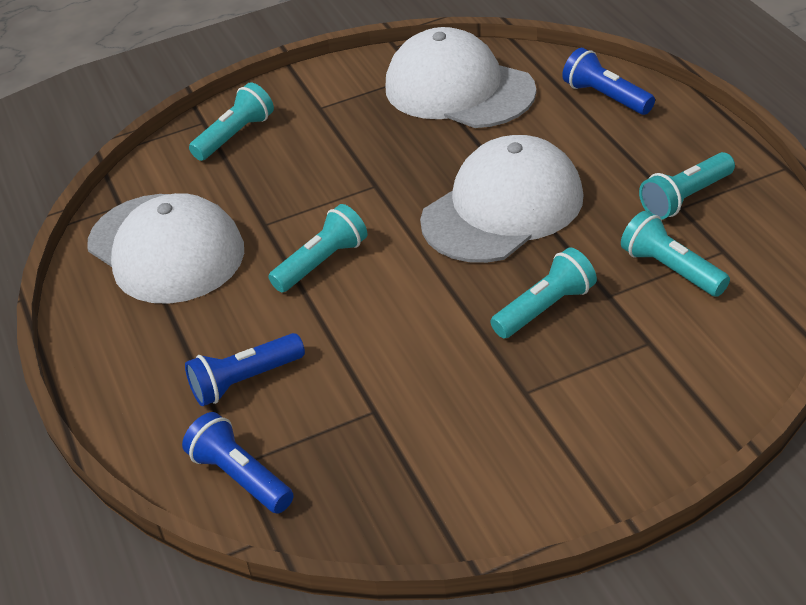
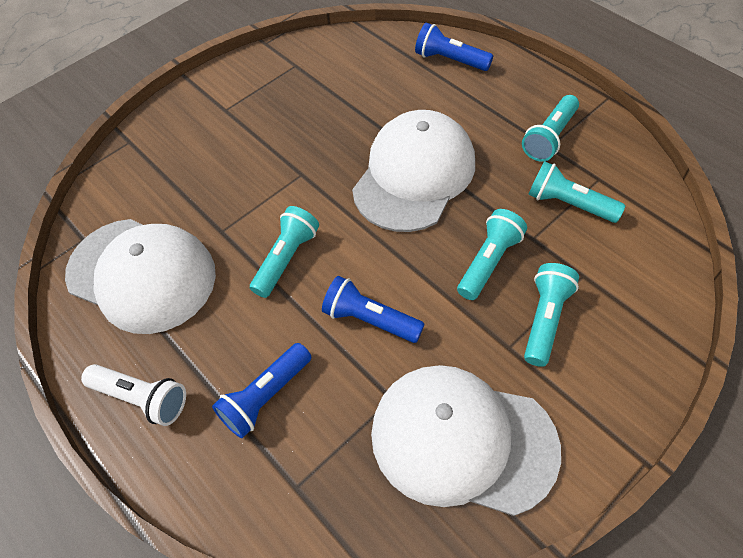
camera: 20 degrees left, 15 degrees up
(122, 356) = (142, 398): none -> white flashlight
(235, 135) = (162, 149): turquoise flashlight -> turquoise flashlight (545, 319)
(240, 477) = (301, 502): blue flashlight -> blue flashlight (370, 319)
(458, 89) = (333, 73): white cap -> white cap (462, 440)

